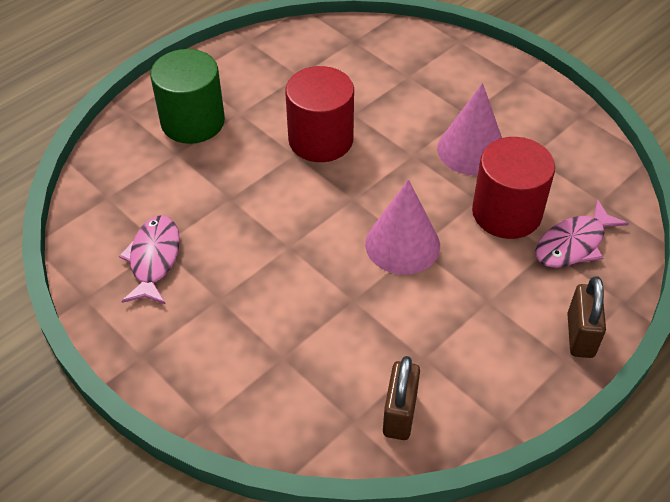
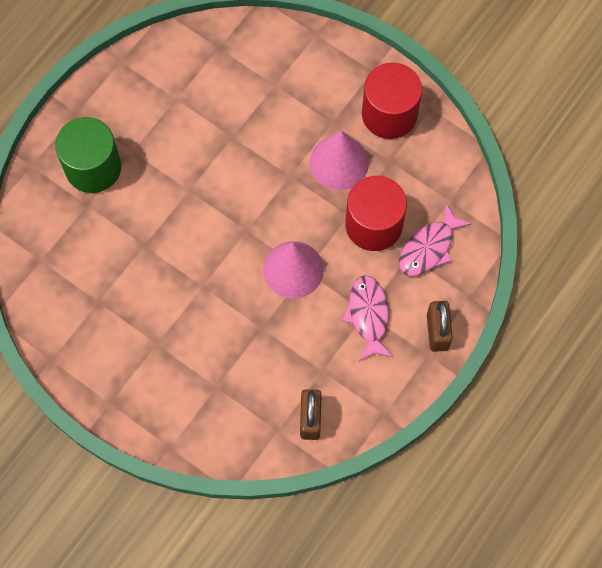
camera: 10 degrees left, 20 degrees up
(154, 259) = (97, 315): pink fish -> pink fish (368, 316)
(321, 139) = (209, 170): red cylinder -> red cylinder (389, 114)

